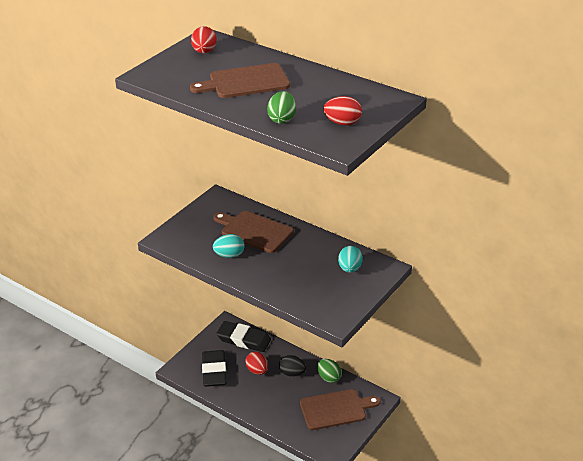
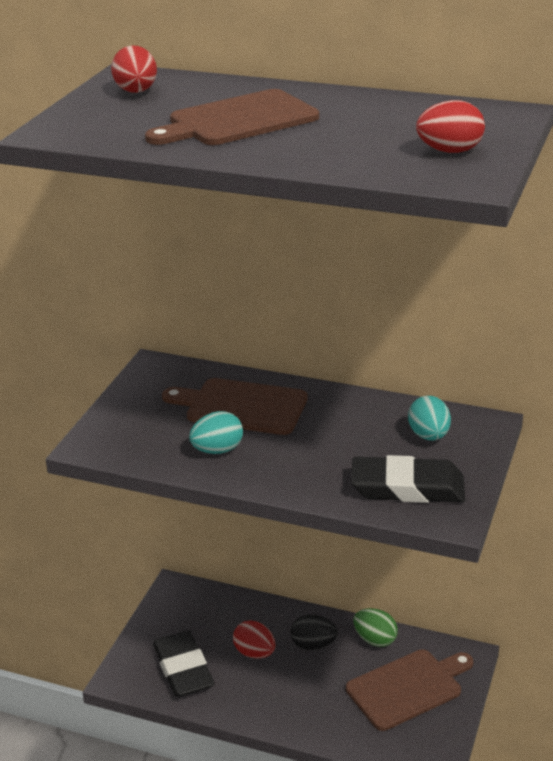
camera: 15 degrees left, 5 degrees down
(243, 339) = (212, 607): black eraser -> black eraser (407, 487)
(282, 119) = (341, 159): green egg -> none

